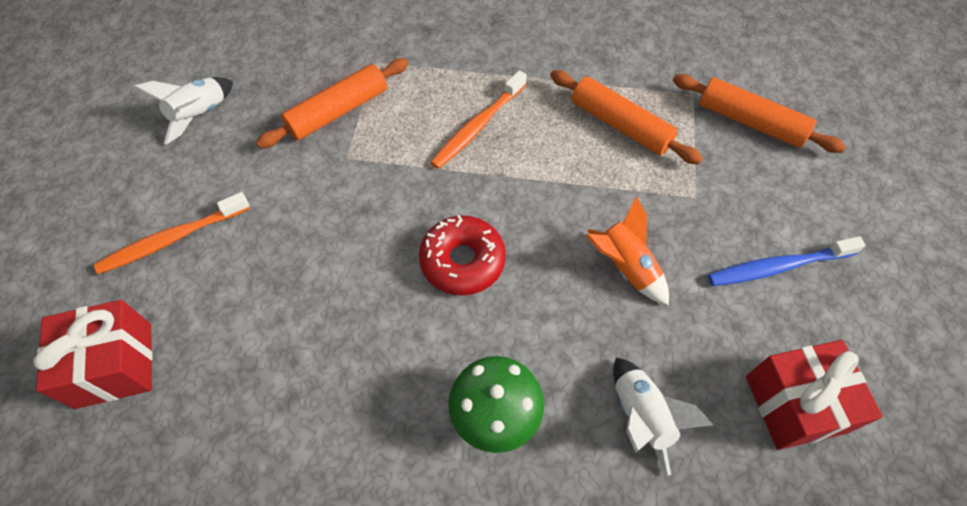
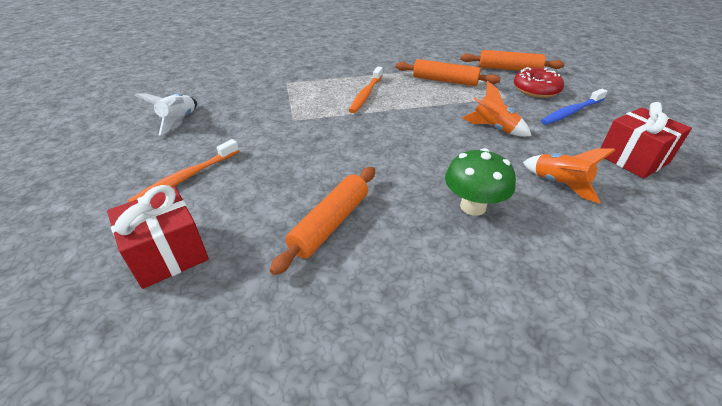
camera: 20 degrees left, 20 degrees down
(338, 111) = (275, 103): orange rolling pin -> orange rolling pin (330, 224)
(462, 261) = (398, 146): red donut -> red donut (536, 90)
(641, 417) = (559, 184): white rocket -> orange rocket

